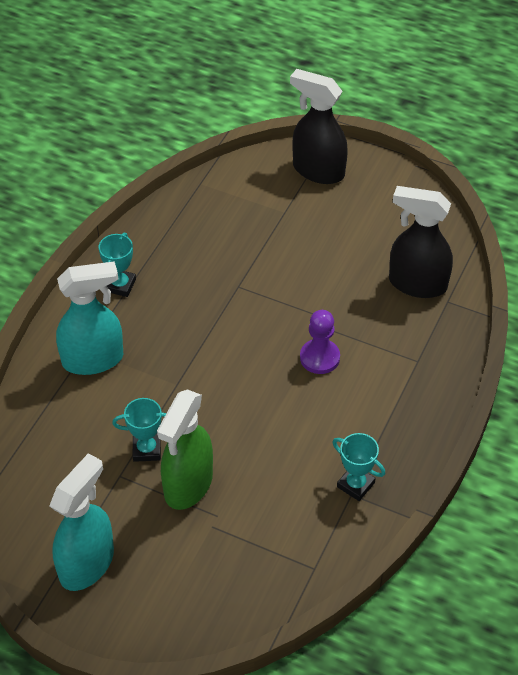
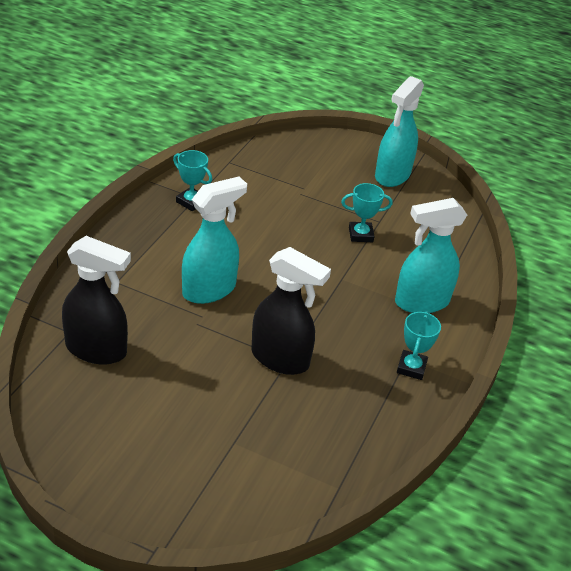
camera: 175 degrees right, 10 degrees down
(188, 485) = (324, 211): green spray bottle -> none
(318, 171) = (186, 498): black spray bottle -> black spray bottle (280, 359)
(319, 358) = (209, 289): purple pawn -> turquoise spray bottle

